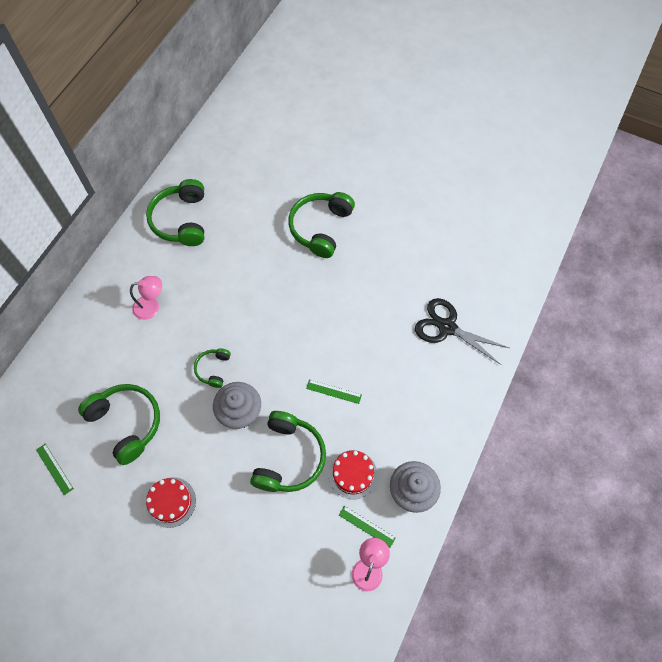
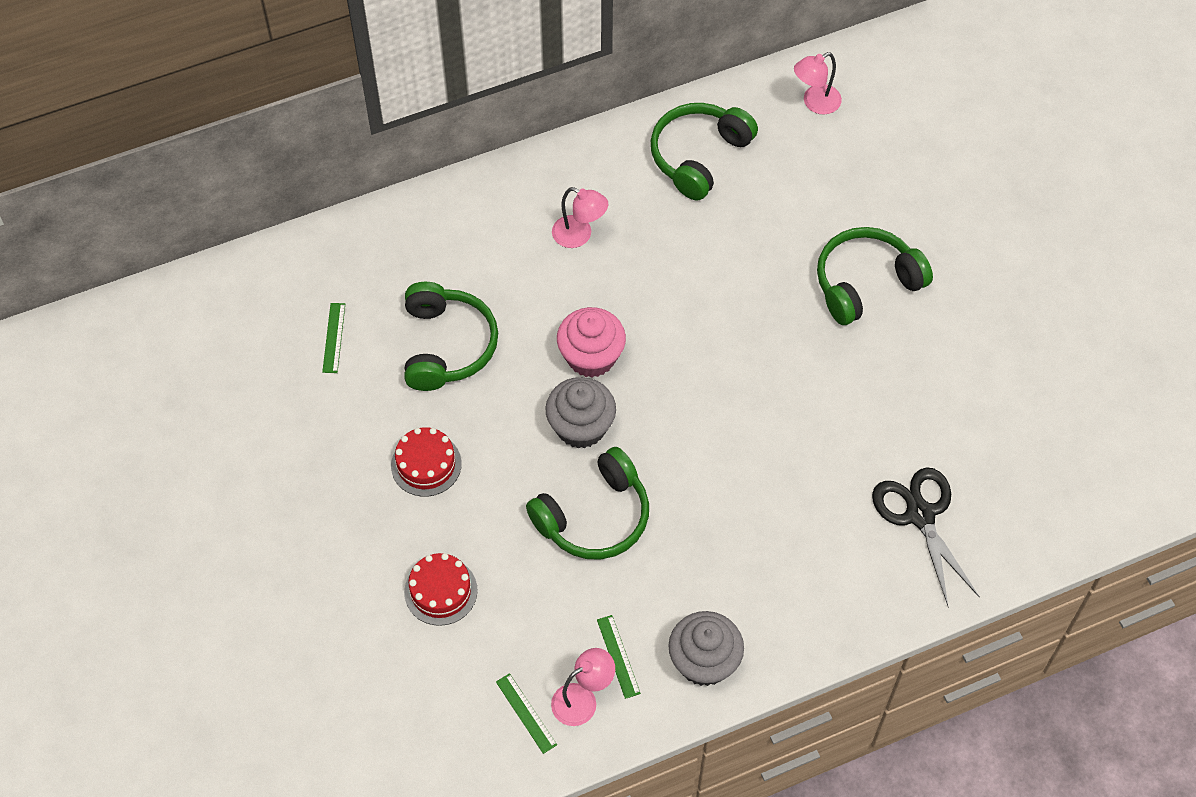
camera: 40 degrees right, 5 degrees down
(213, 369) = (591, 357): green headphones -> pink cupcake
(218, 153) = (815, 103): none -> pink lamp
(334, 391) = (710, 484): green ruler -> green ruler (526, 713)
(352, 474) = (651, 590): red cake -> red cake (440, 591)

